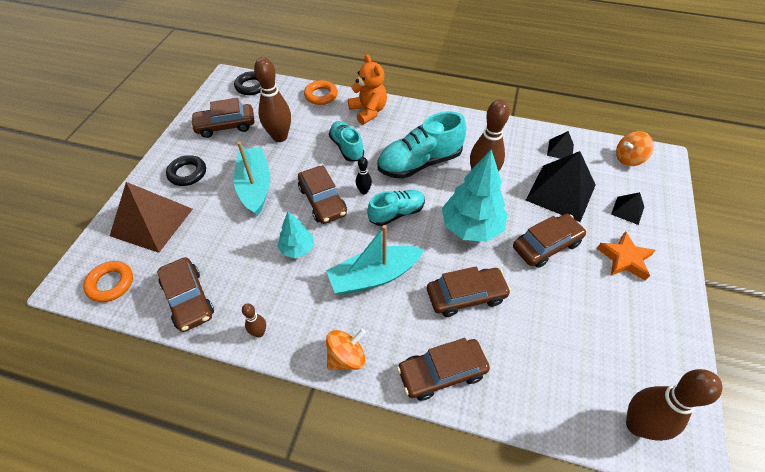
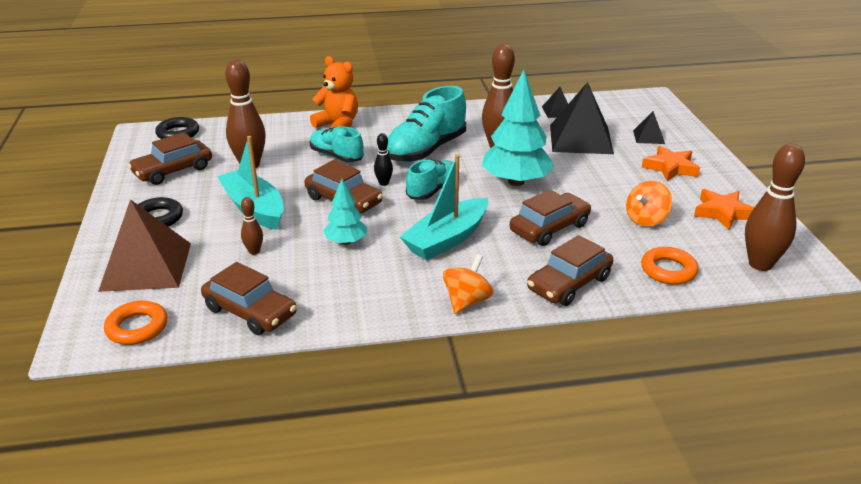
camera: 25 degrees left, 20 degrees down
(259, 333) = (357, 312): brown bowling pin -> brown bowling pin (254, 251)
(321, 95) = (271, 124): orange ring -> orange ring (668, 270)
(546, 245) = (596, 176): brown car -> none
(628, 159) = (623, 104): orange spinning top -> orange spinning top (646, 220)
(641, 339) = (723, 213): none -> orange star

